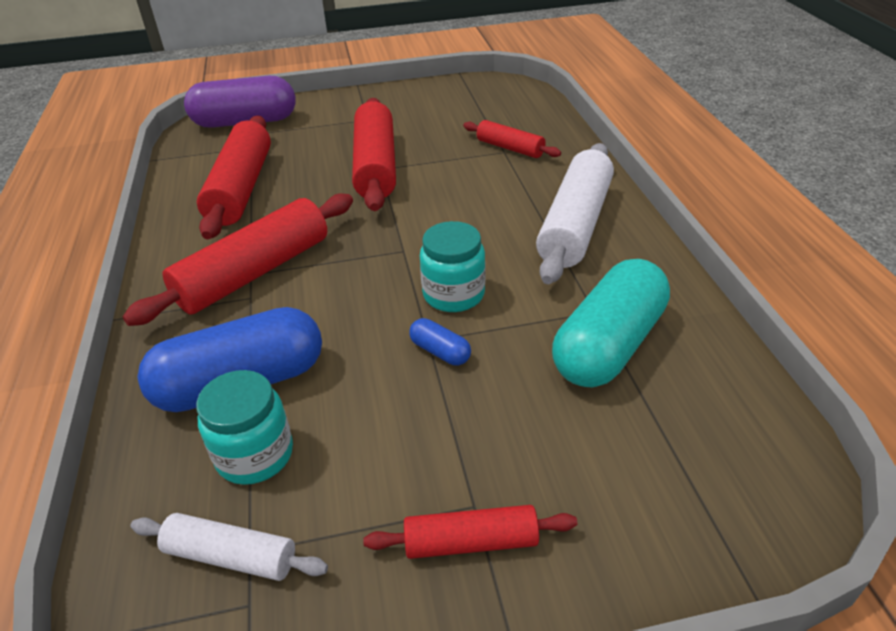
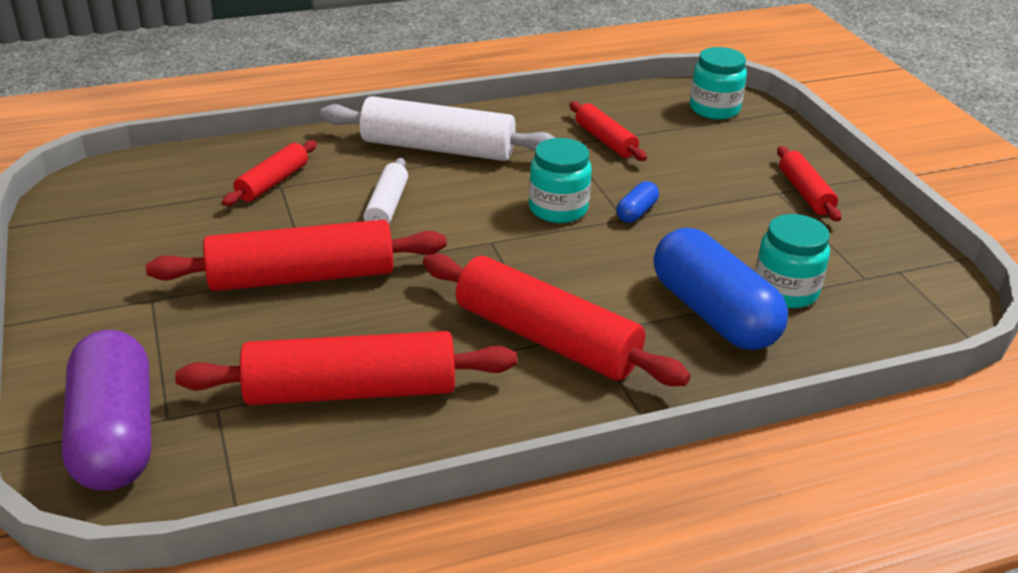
camera: 100 degrees left, 5 degrees down
(231, 556) = (872, 285): white rolling pin -> white rolling pin (386, 206)
(609, 345) = (605, 140): turquoise capsule -> red rolling pin
(734, 482) = (714, 109): none -> turquoise jar

